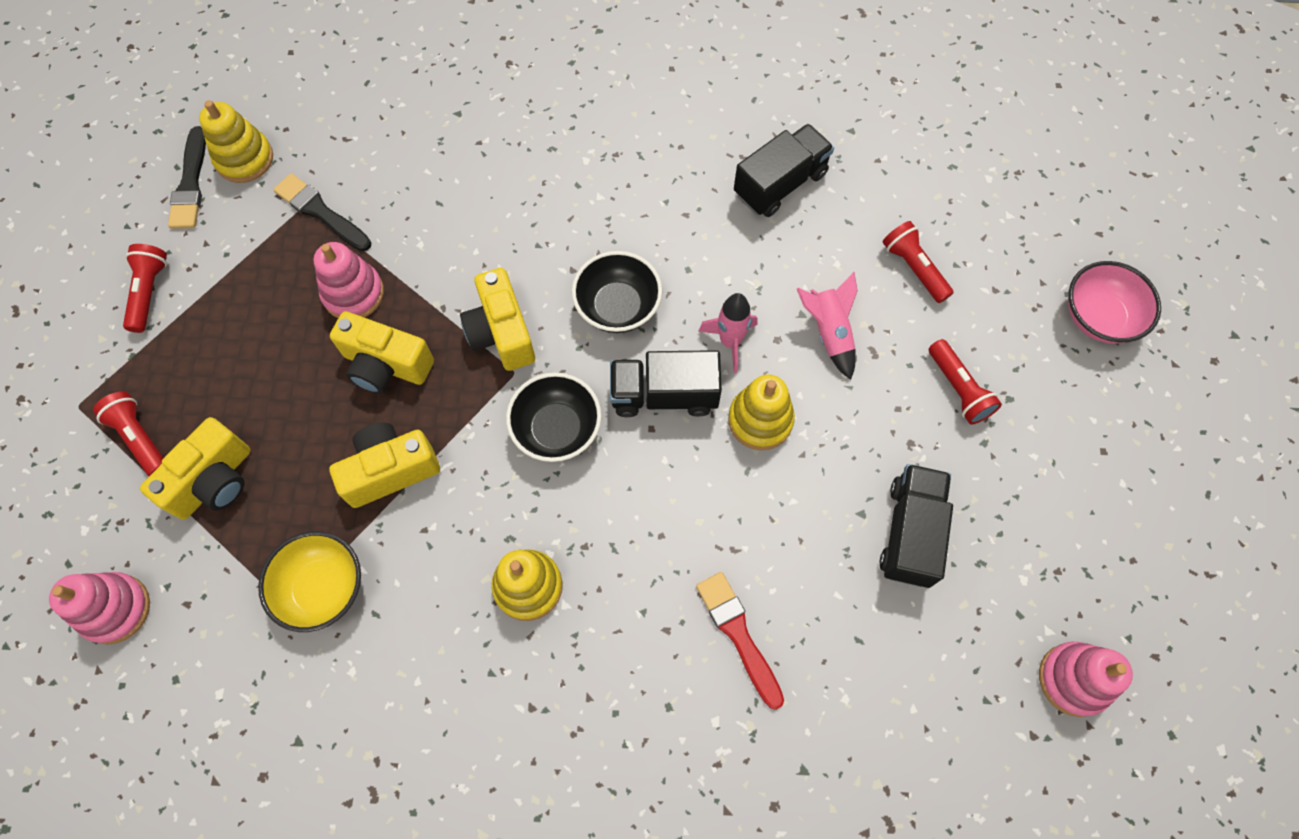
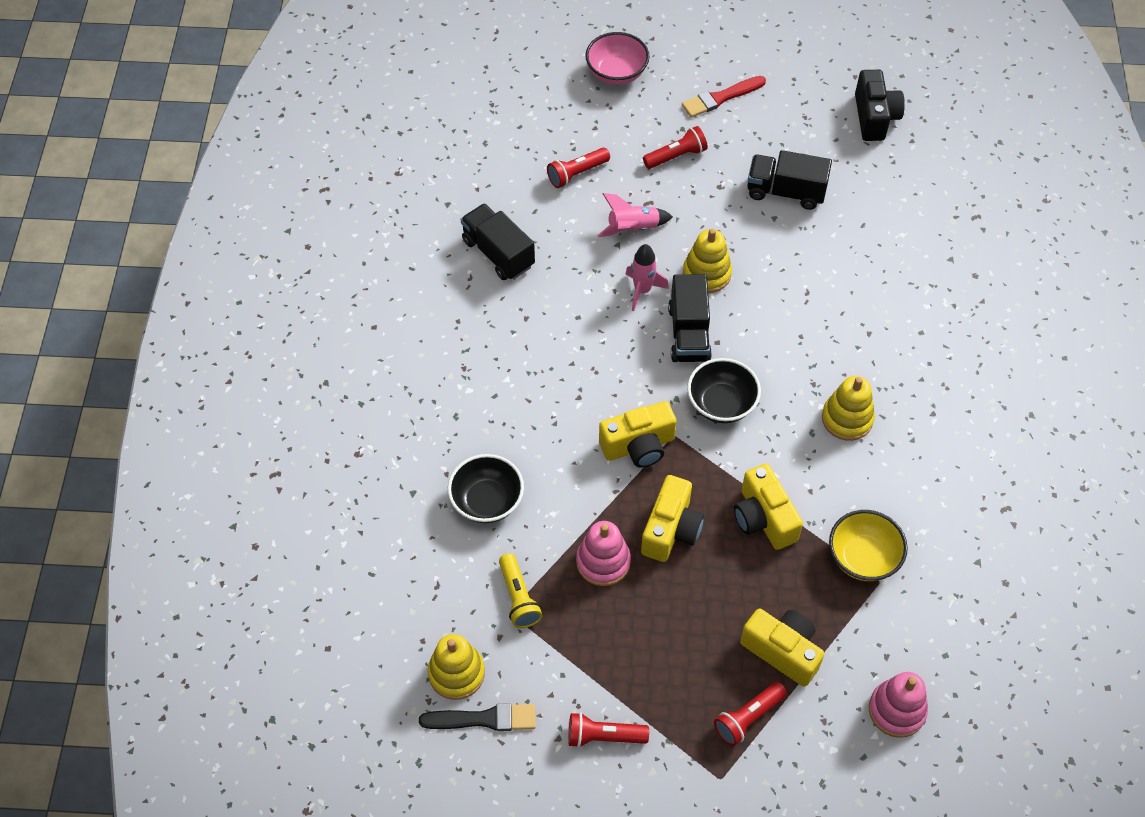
camera: 90 degrees left, 10 degrees down
(320, 212) = (518, 598): black brush -> yellow flashlight
(618, 307) = (613, 364): black bowl -> black bowl (487, 501)
(738, 634) = (867, 291): red brush -> red brush (721, 98)
(1073, 679) = (874, 117): pink stacking toy -> black camera

